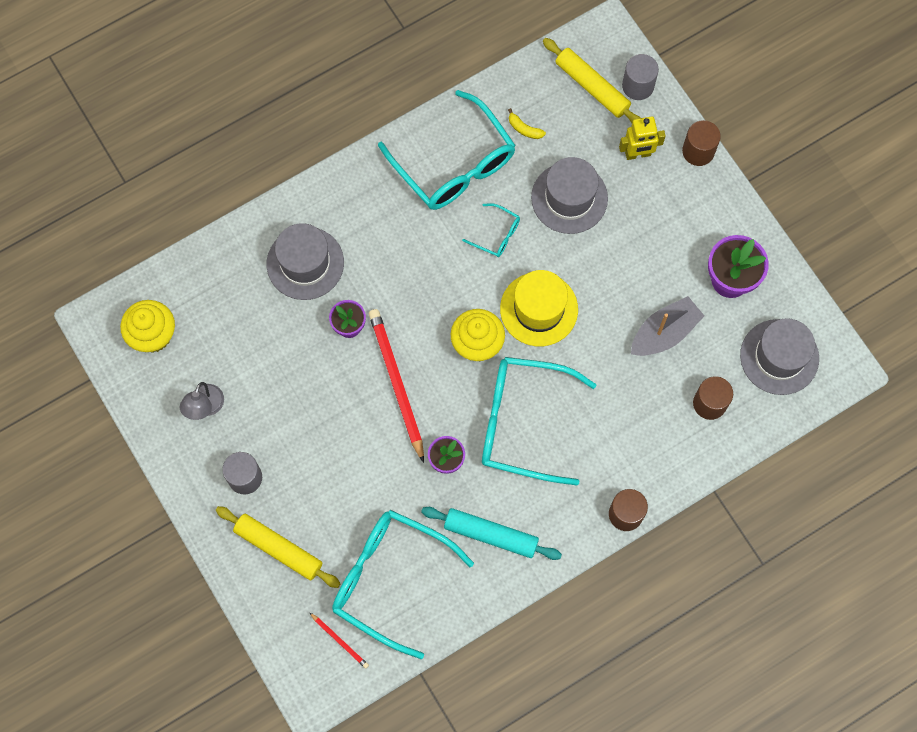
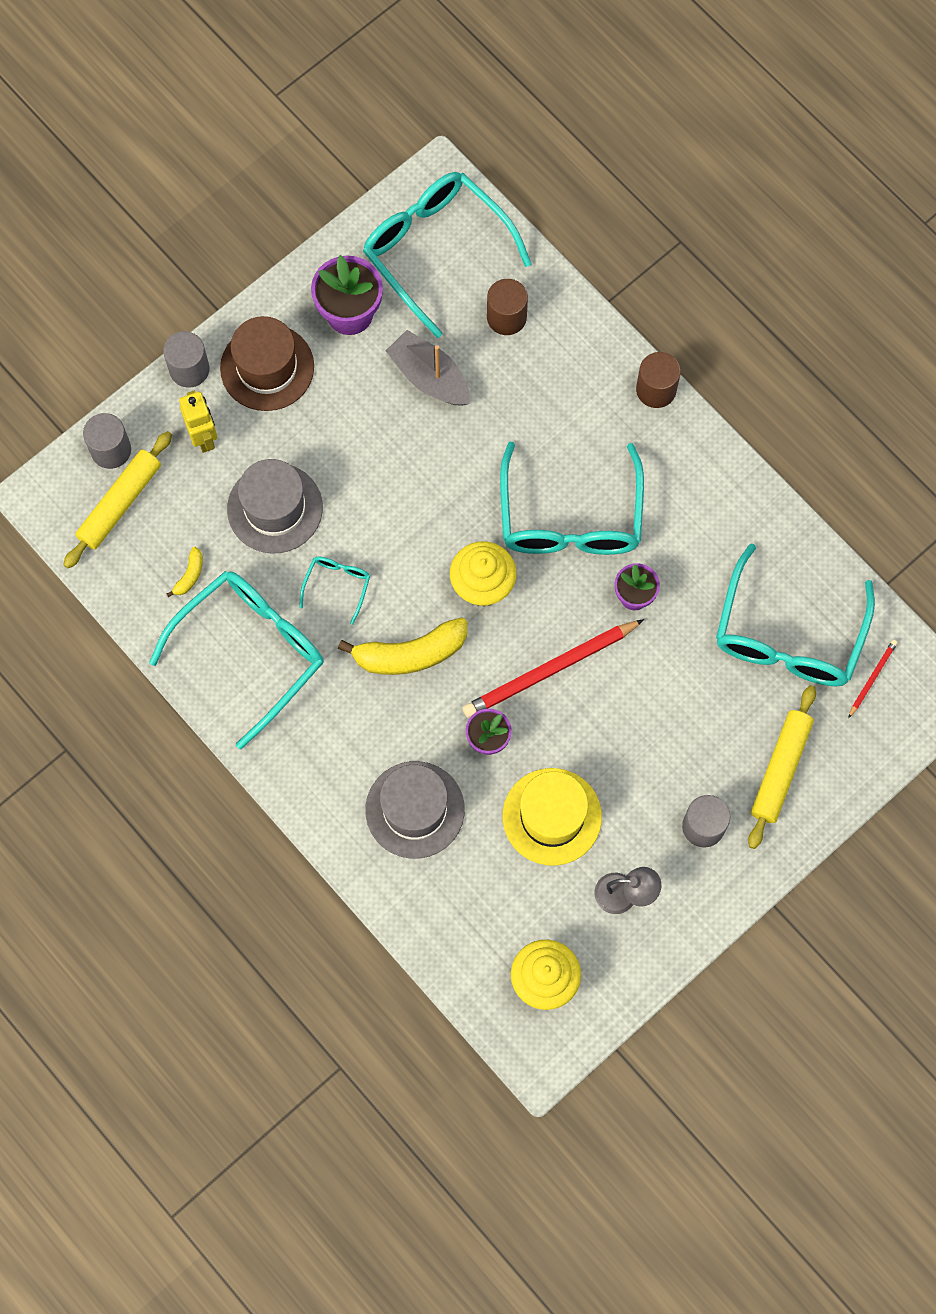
camera: 100 degrees left, 0 degrees up
(430, 280) = (410, 654): none -> yellow banana
(491, 535) = (712, 532): turquoise rolling pin -> none
(539, 309) = (425, 521): yellow hat -> yellow hat (552, 816)
(691, 209) = (267, 367): none -> brown hat
(698, 151) = (189, 369): brown cylinder -> grey cylinder
(779, 357) = (436, 250): grey hat -> turquoise glasses

